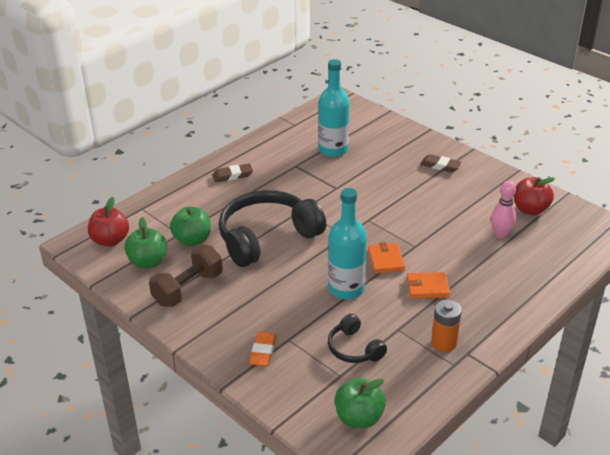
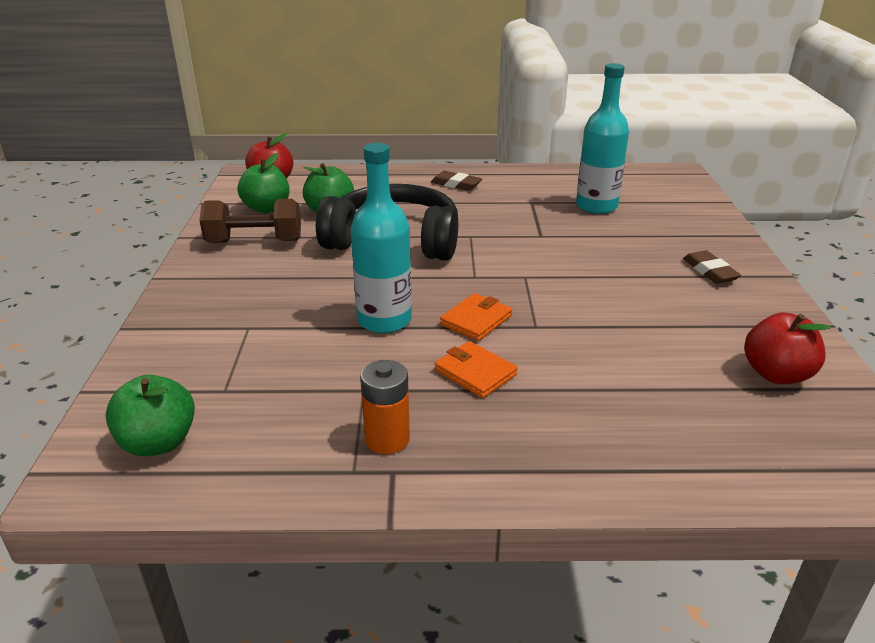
camera: 45 degrees right, 5 degrees down
(263, 352) = (207, 322): orange eraser -> none
(354, 348) = (285, 376): black headphones -> none
(500, 234) = (679, 375): pink bowling pin -> none

